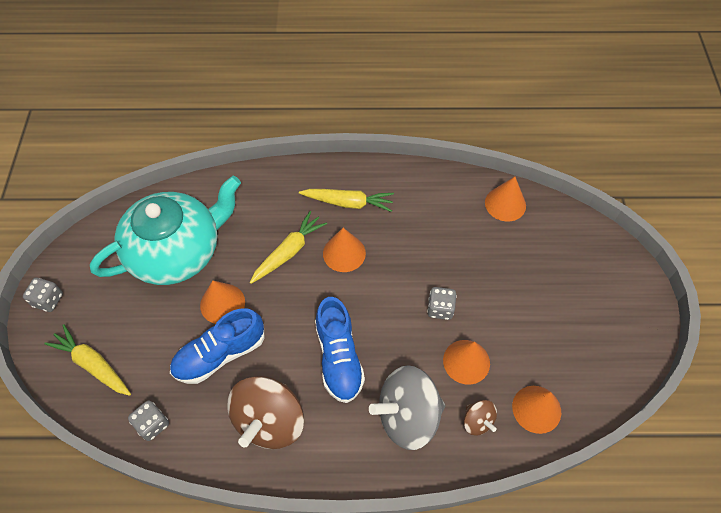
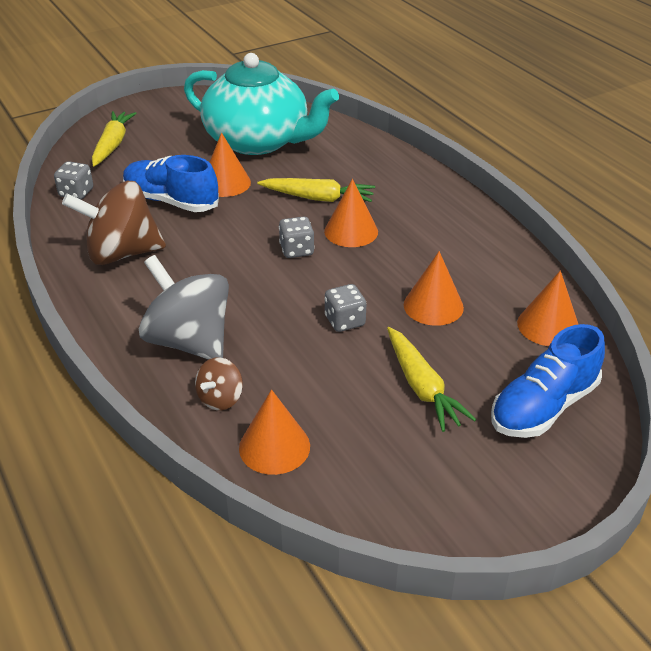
camera: 60 degrees right, 20 degrees down
(48, 300) = (156, 104): grey dice -> grey dice (297, 250)
(339, 357) = (223, 271): blue shoe -> blue shoe (543, 407)
(348, 203) = (416, 212): yellow carrot -> yellow carrot (422, 387)
(466, 361) = (292, 364): orange cone -> orange cone (433, 306)

